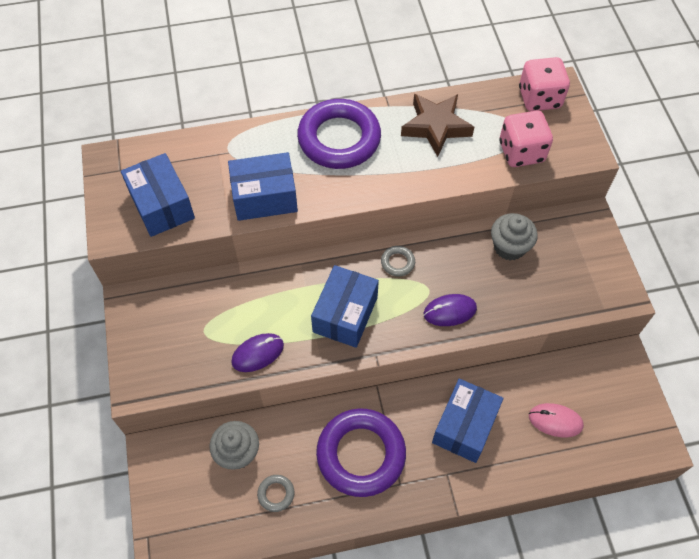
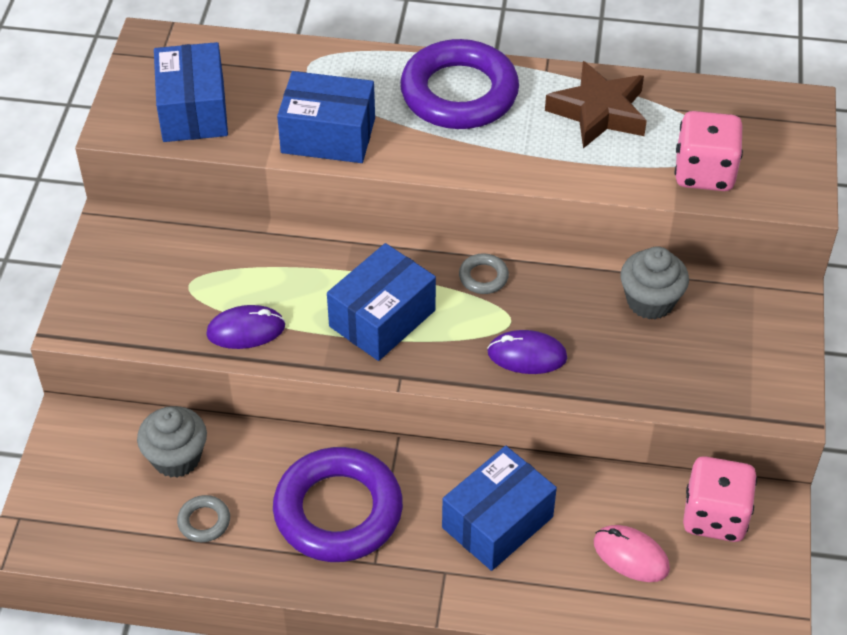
camera: 20 degrees right, 10 degrees down
(539, 98) = (764, 114): pink dice -> pink dice (714, 516)

